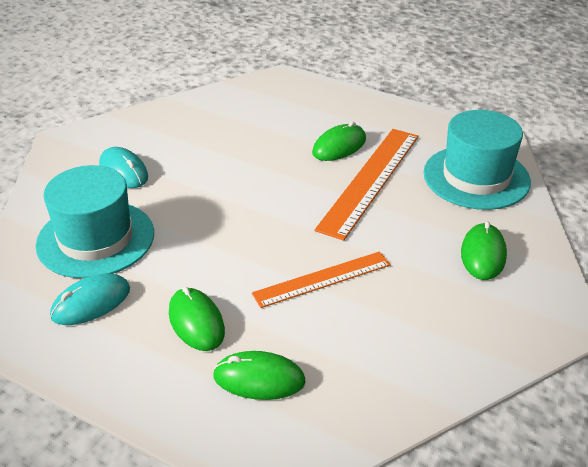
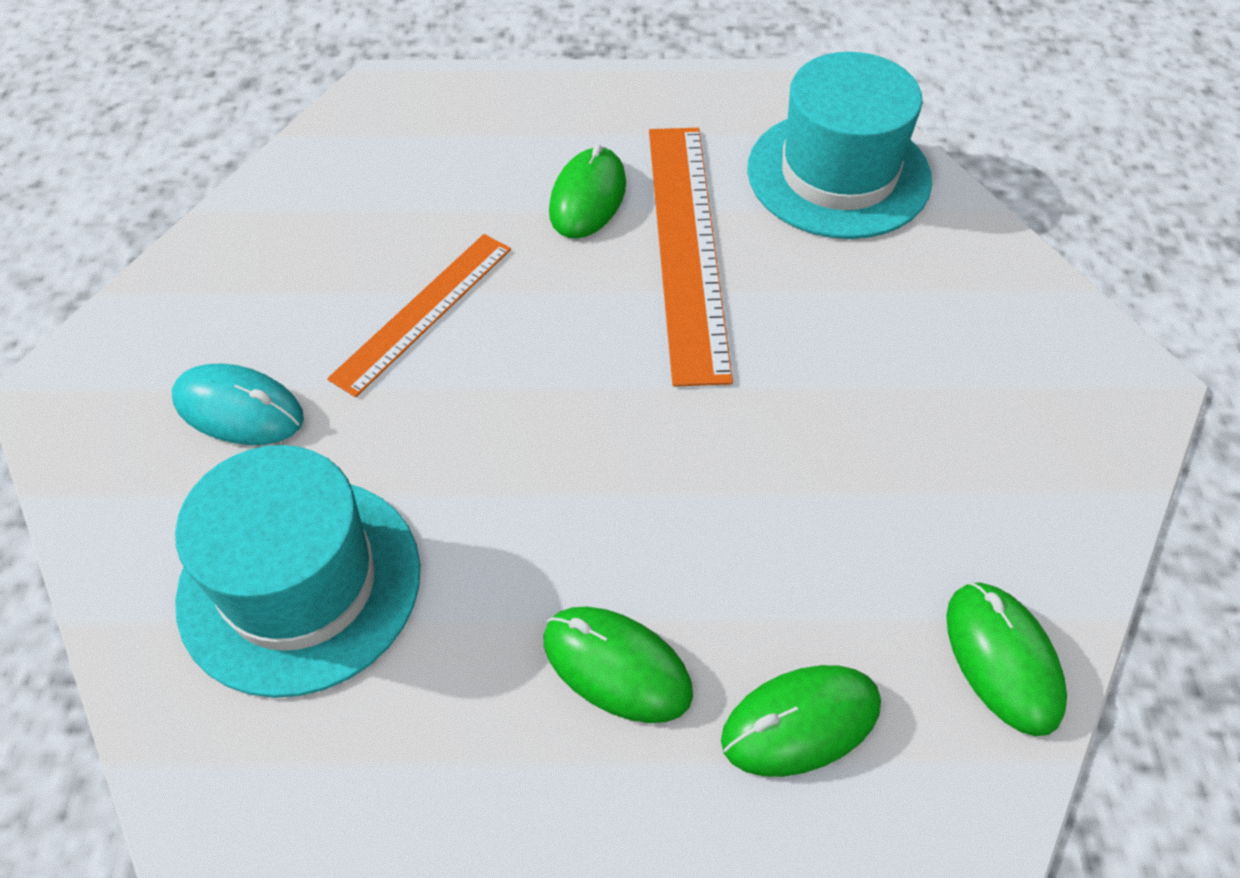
camera: 30 degrees left, 15 degrees up
(91, 303) = (399, 726): turquoise mouse -> none
(322, 279) = (754, 476): orange ruler -> orange ruler (423, 312)
(483, 254) = (949, 315): green mouse -> green mouse (1002, 659)

